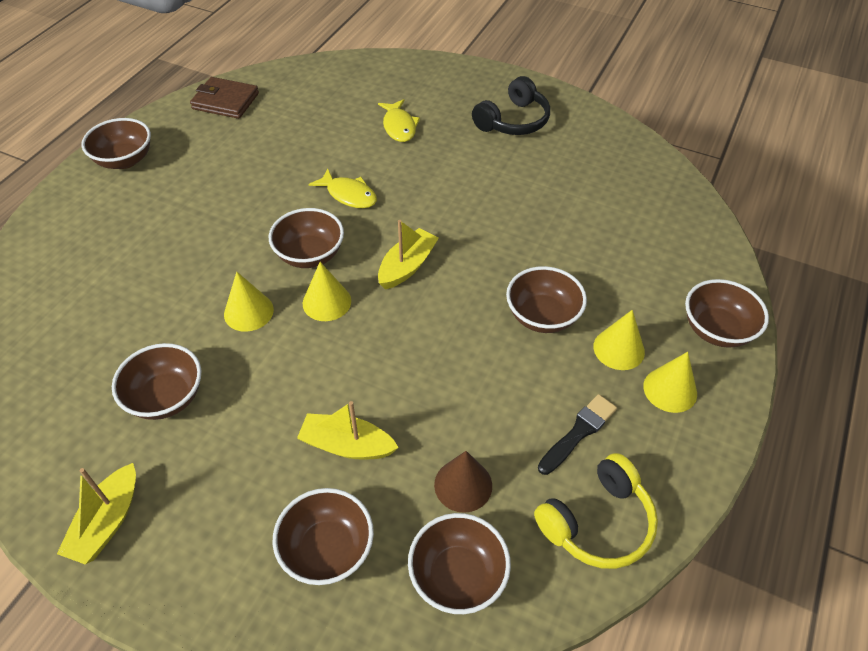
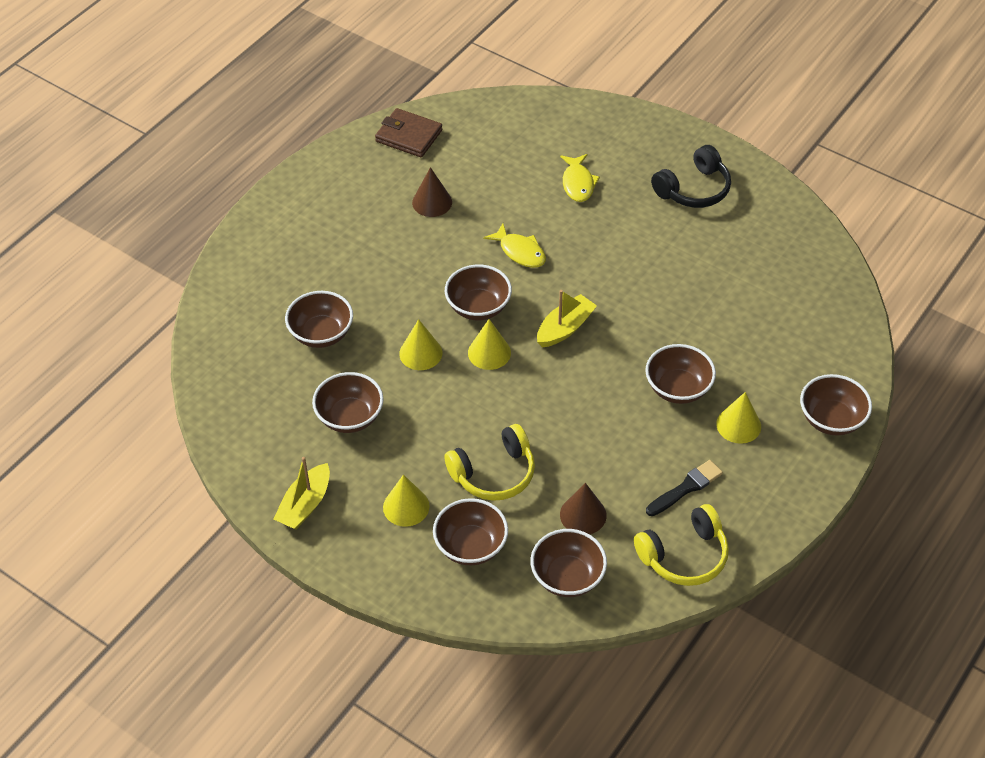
camera: 10 degrees right, 0 degrees up
(125, 160) = (311, 191): brown bowl -> brown bowl (321, 334)
(252, 157) = (432, 202): none -> brown cone
(347, 445) = (494, 473): yellow boat -> yellow headphones
(670, 389) = (773, 464): yellow cone -> yellow cone (406, 506)

